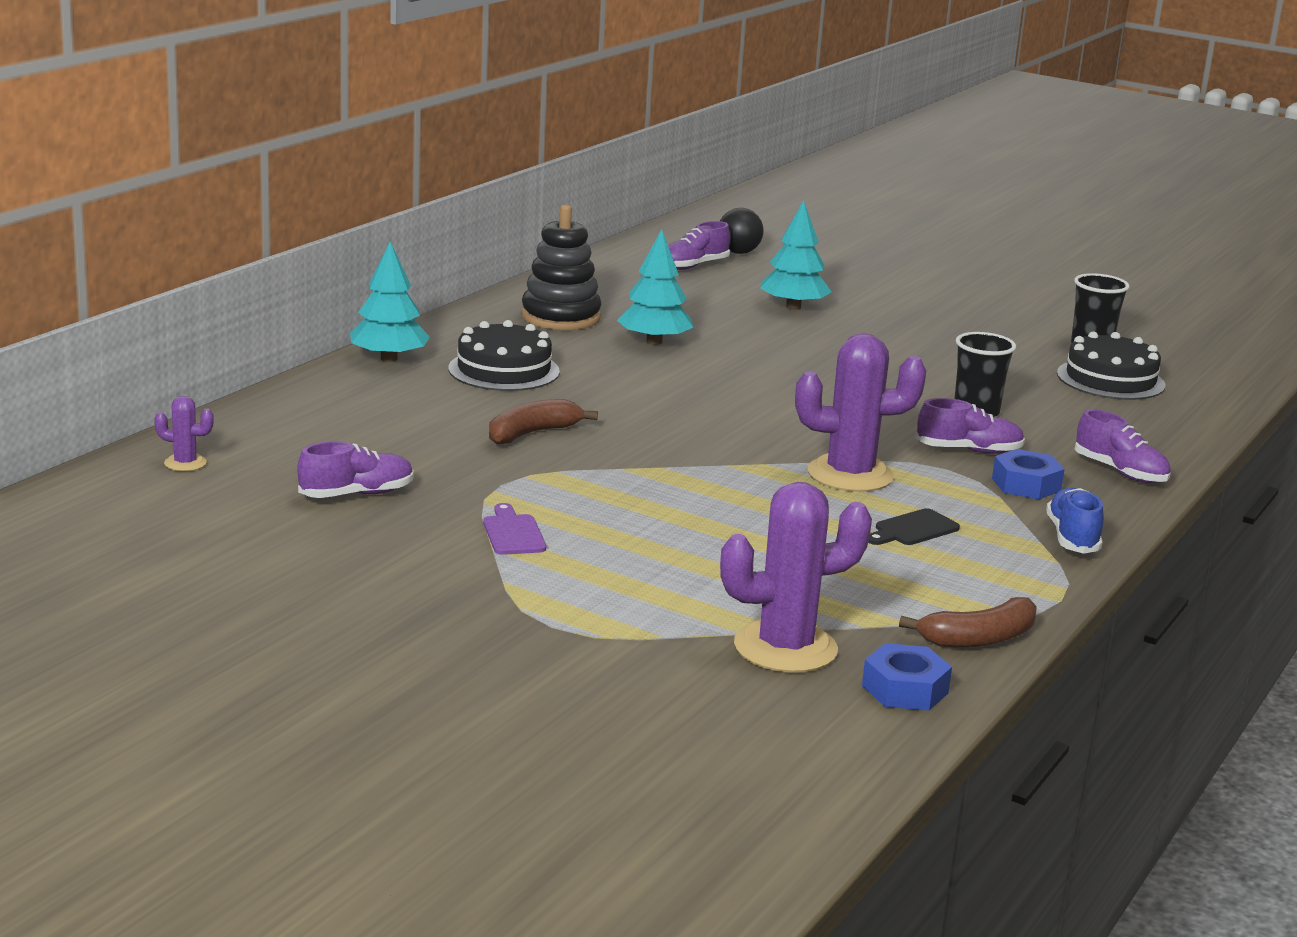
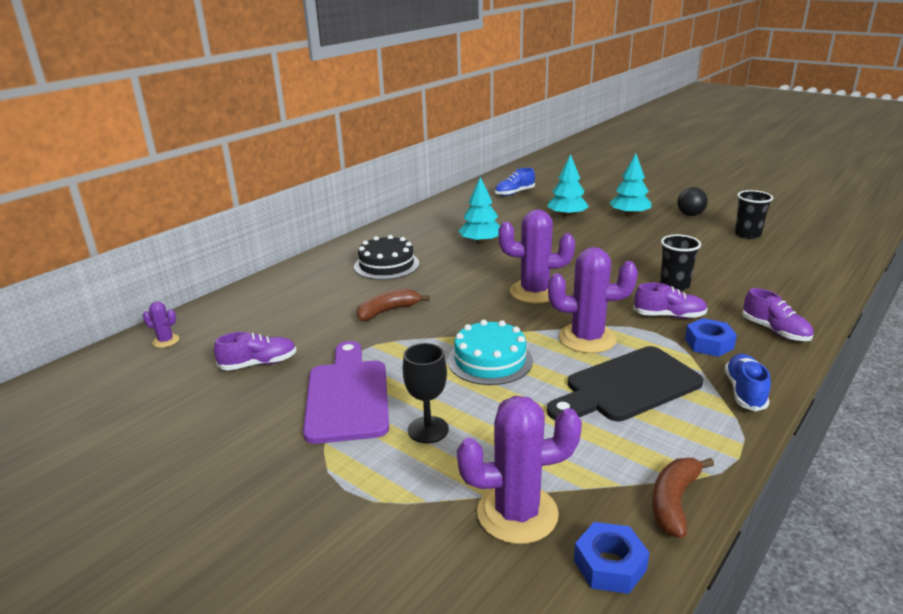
camera: 10 degrees right, 5 degrees up
(389, 359) = (323, 260): turquoise tree -> turquoise tree (629, 215)
(513, 533) = (347, 396): purple cutting board -> purple cutting board, size x2.25
(560, 317) = (431, 228): black stacking toy -> none
(644, 570) = (428, 430): none -> black goblet
(693, 266) = (514, 193): purple shoe -> blue shoe
(711, 497) = (490, 360): none -> turquoise cake
(738, 252) = (541, 184): black ball -> black ball (690, 215)
(760, 415) = (534, 292): none -> purple cactus
(913, 529) = (627, 386): black cutting board -> black cutting board, size x2.25
(979, 639) = (674, 502): brown banana -> brown banana turned 135 degrees clockwise
(1110, 379) = (761, 257): black cake -> none

